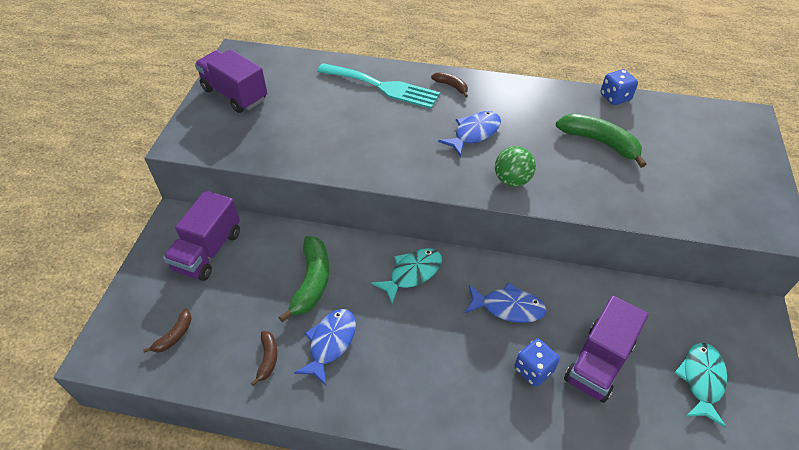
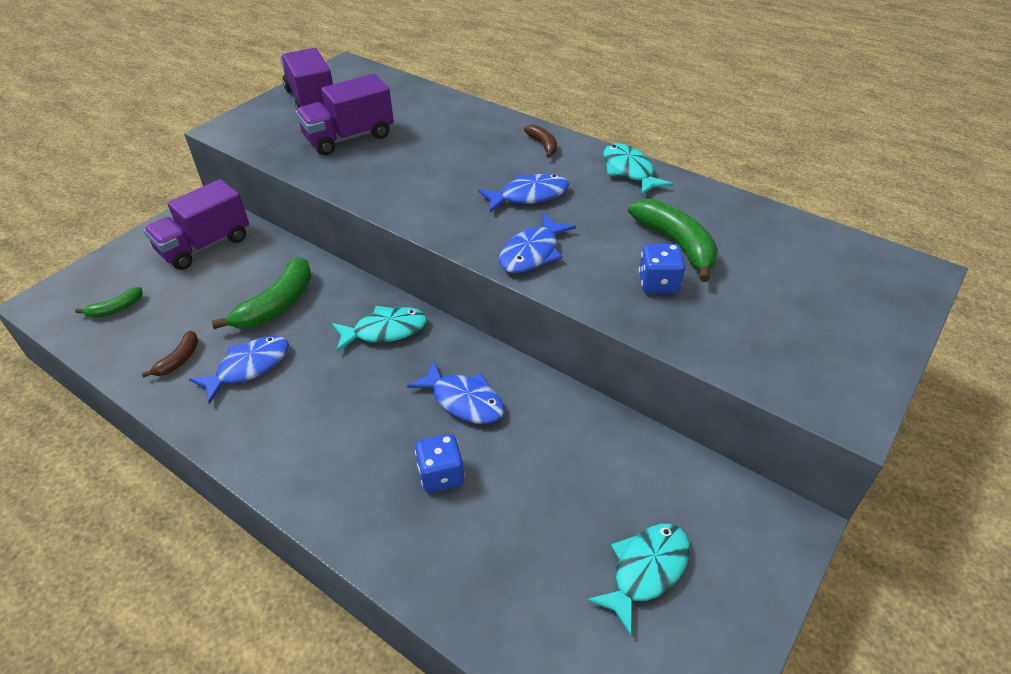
camera: 25 degrees right, 5 degrees down
(174, 336) = (115, 309): brown banana -> green banana
(383, 87) = (466, 128): turquoise fork -> none
(512, 180) = (532, 253): green ball -> blue fish
(527, 92) = (629, 171): none -> turquoise fish
(598, 362) = (526, 498): purple truck -> purple truck (349, 137)
(615, 97) = (739, 203): blue dice -> blue dice (658, 284)

